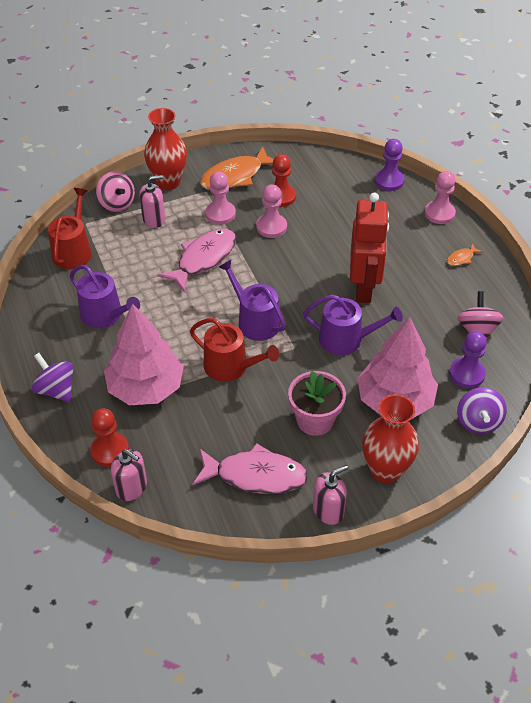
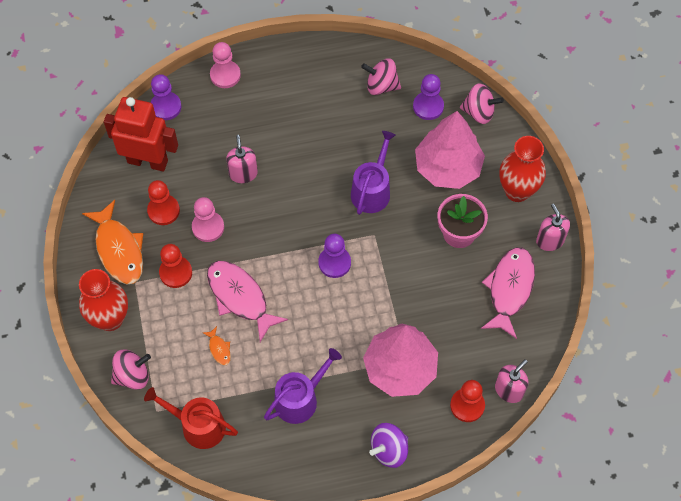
camera: 80 degrees left, 15 degrees up
(154, 219) = (168, 339): pink soap dispenser -> pink soap dispenser (243, 173)
(220, 214) = (176, 273): pink pawn -> red pawn
(231, 367) = (387, 292): red watering can -> none
(255, 321) = (334, 263): purple watering can -> purple pawn
(364, 288) = (311, 162): red robot -> red robot (148, 161)
(461, 258) = (290, 73): orange fish -> orange fish (219, 349)
(478, 422) = (479, 112): purple spinning top -> pink spinning top

